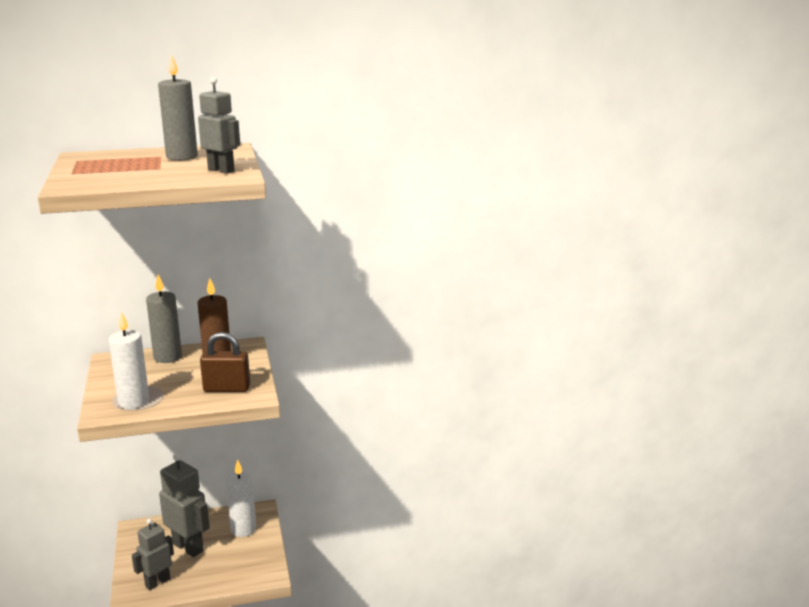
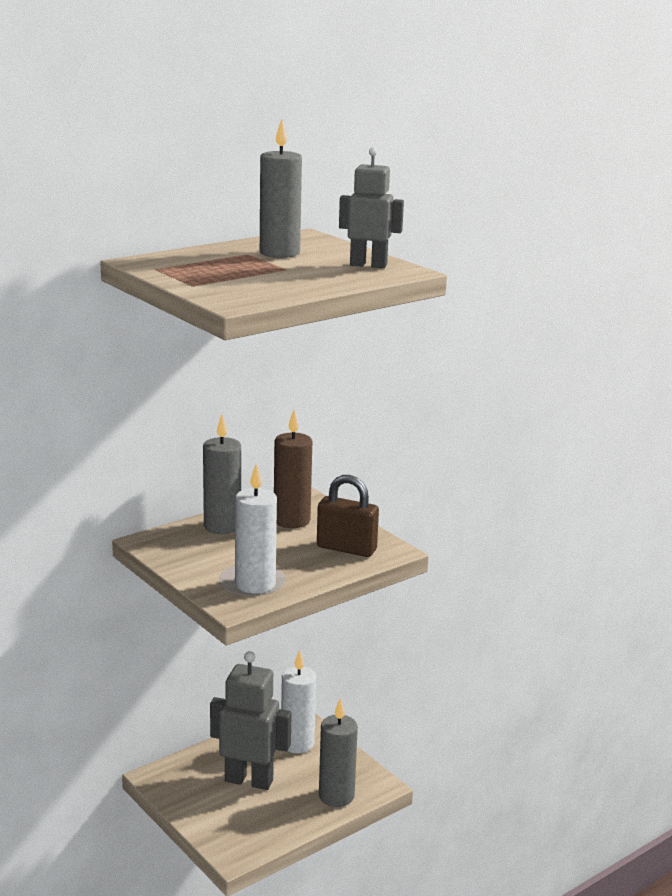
camera: 25 degrees left, 0 degrees up
(157, 582) = (251, 829): grey robot -> none
(226, 388) = (346, 548): brown padlock -> brown padlock turned 45 degrees clockwise
(233, 575) = (336, 796): none -> grey candle

